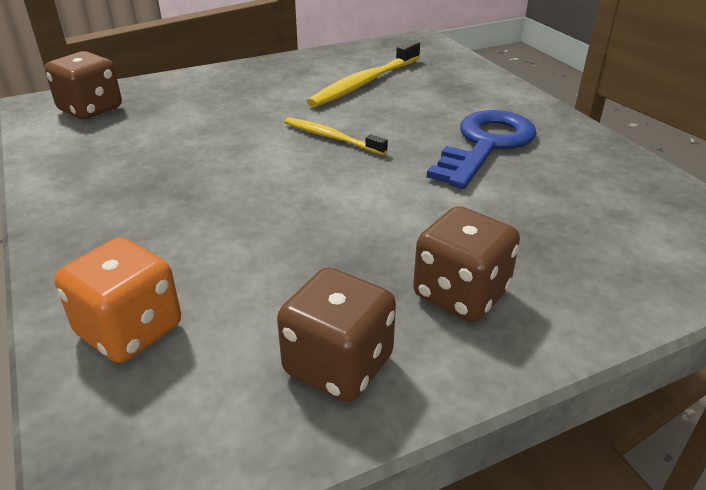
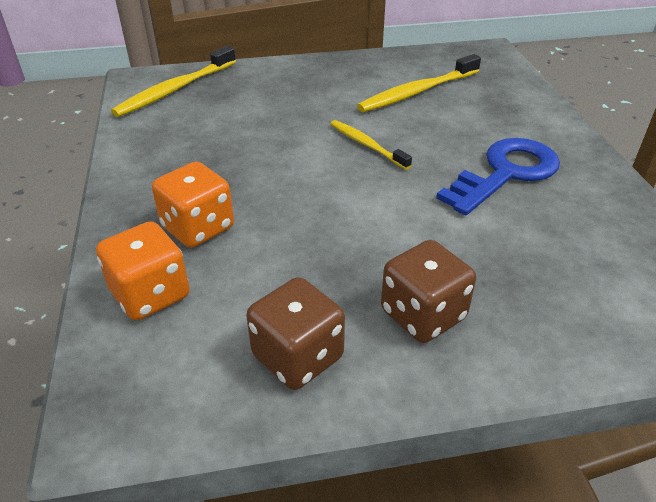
camera: 15 degrees right, 5 degrees up
(90, 109) = (176, 89): brown dice -> yellow toothbrush
(166, 247) = (198, 228): none -> orange dice

